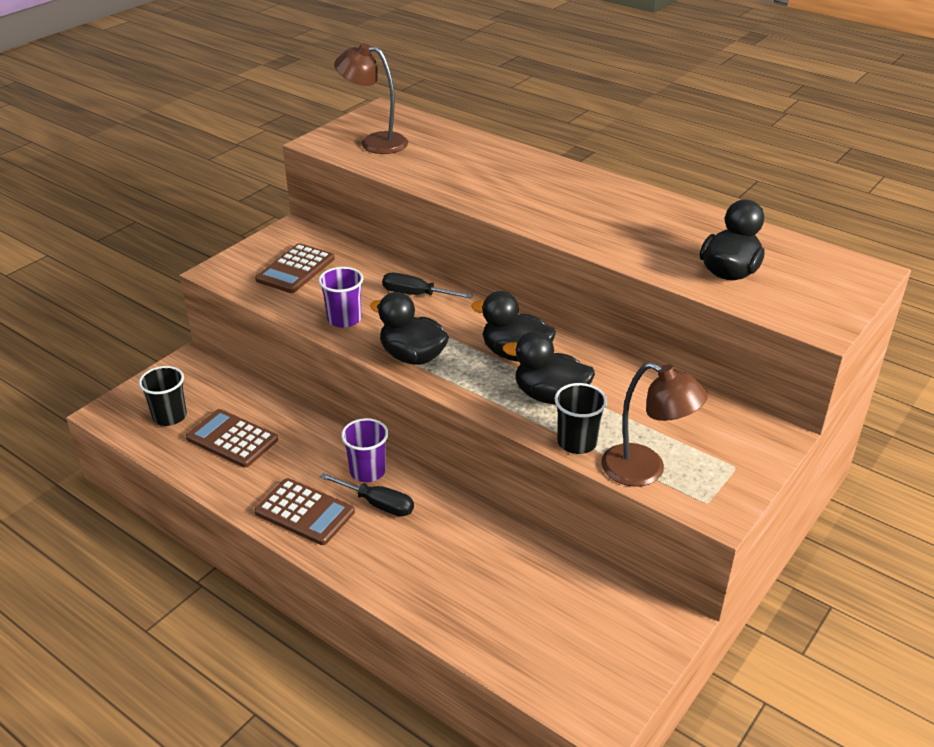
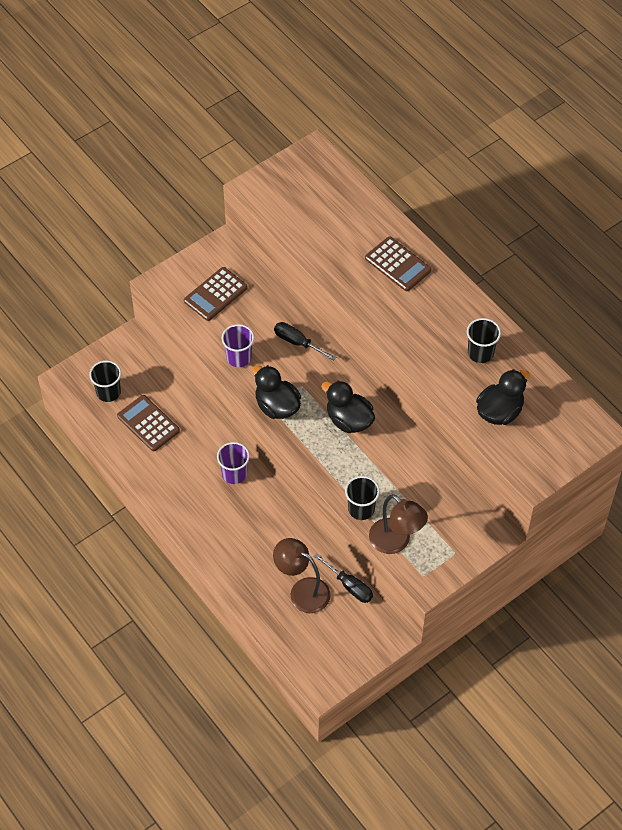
camera: 15 degrees right, 20 degrees up
(304, 512) = (185, 498): brown calculator -> brown calculator (397, 264)
(374, 142) = (295, 197): brown lamp -> brown lamp (302, 591)
(377, 504) = (234, 503): black screwdriver -> black screwdriver (349, 585)
(550, 396) = (358, 465): black duck -> none
(669, 227) = (480, 353): none -> black cup

